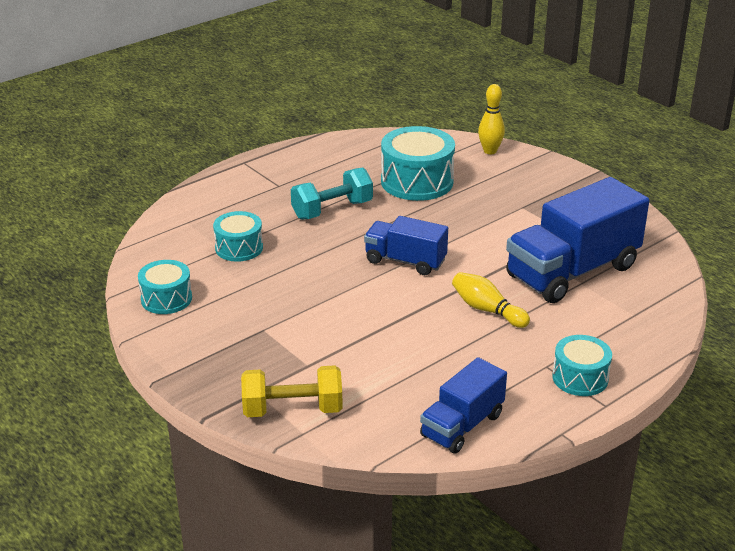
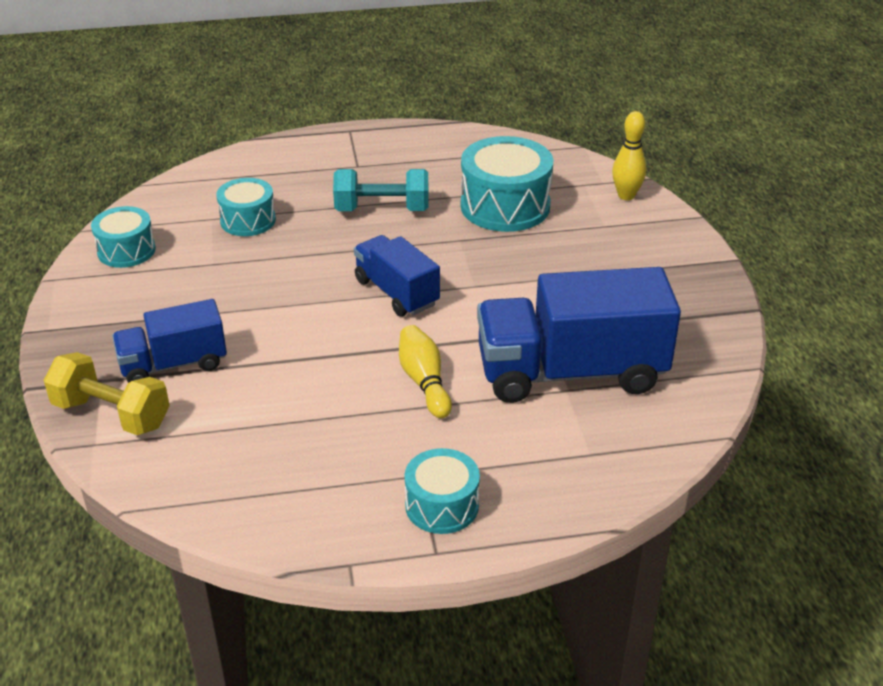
camera: 30 degrees right, 5 degrees up
(462, 425) = (254, 506): blue truck -> blue truck (173, 364)

